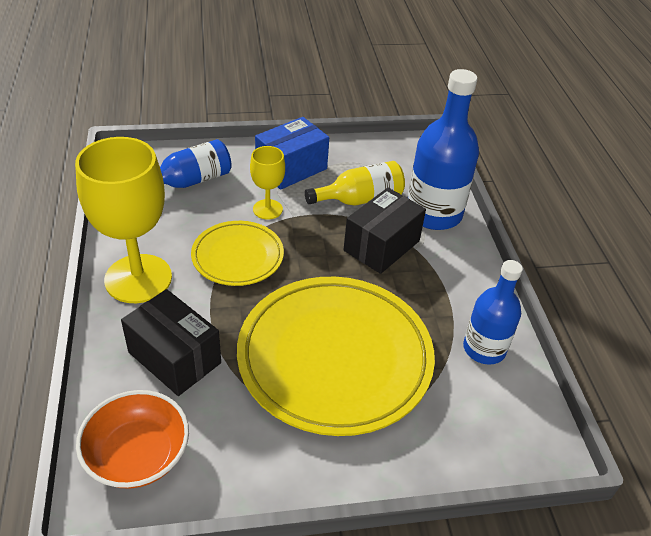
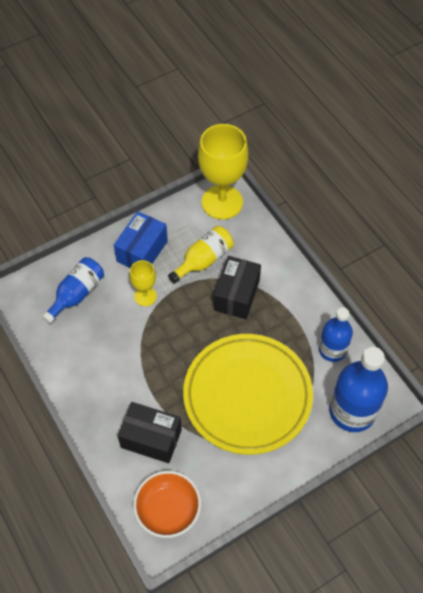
camera: 20 degrees left, 15 degrees up
(138, 278) = (92, 391): yellow goblet -> yellow goblet (222, 202)
(237, 257) = (147, 345): yellow plate -> none
(433, 213) = (259, 252): blue bottle -> blue bottle (352, 411)

